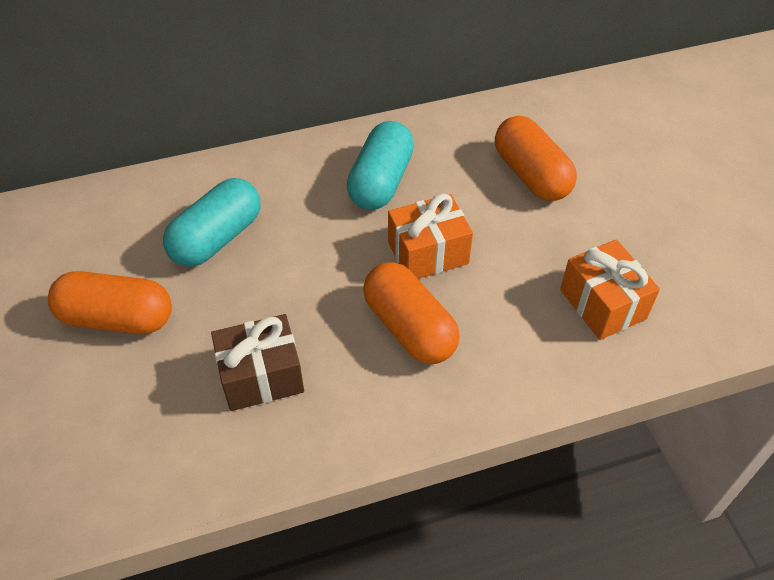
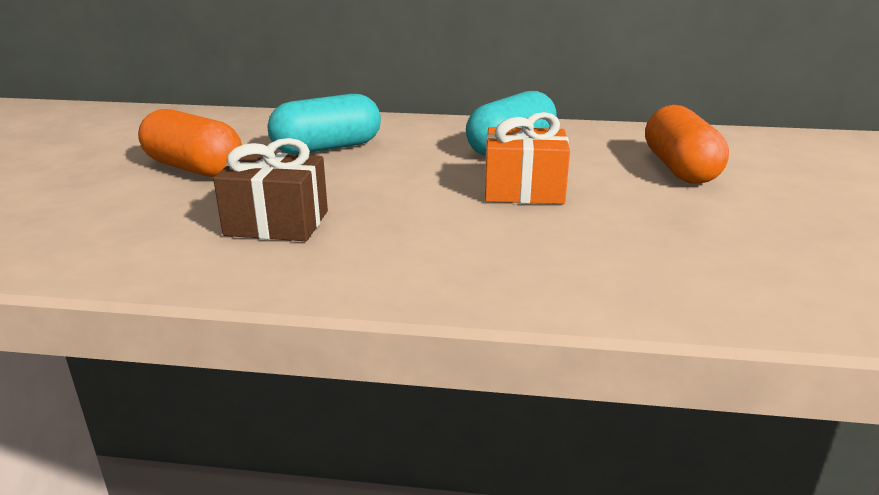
camera: 25 degrees right, 25 degrees down
(410, 327) = (461, 228): orange capsule -> none
(602, 304) = (718, 261): orange gift -> none

